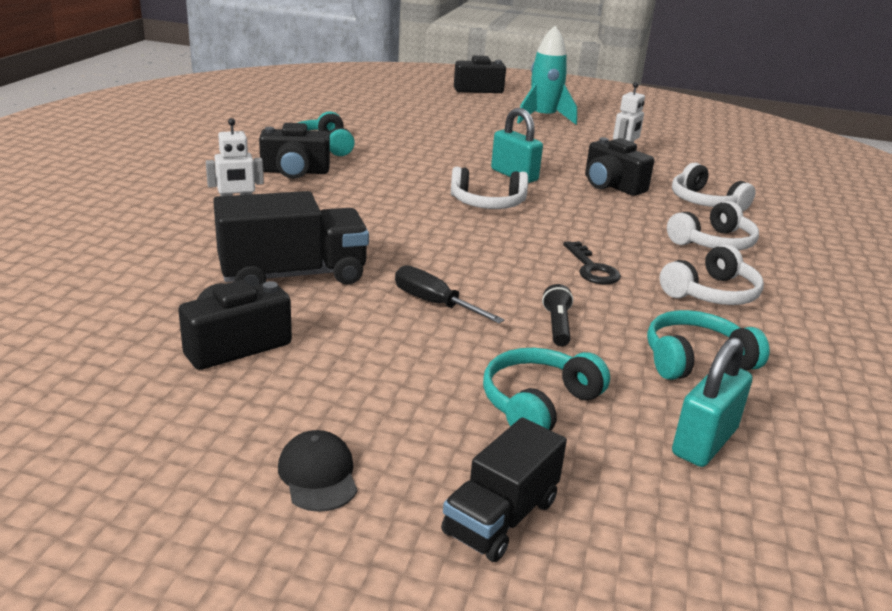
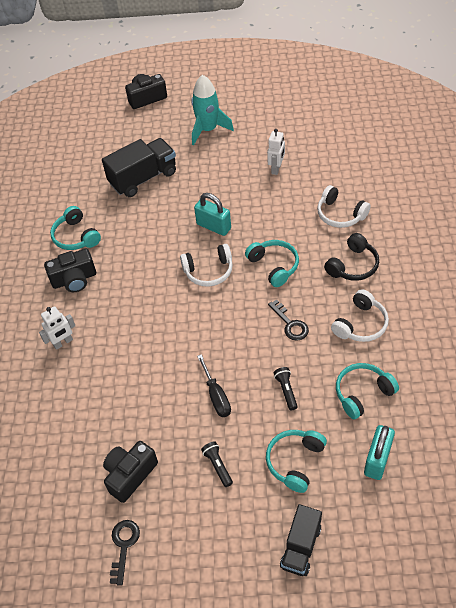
camera: 10 degrees left, 25 degrees up
(155, 420) = (123, 546): none -> black key
(293, 275) = (129, 399): black truck -> black truck (143, 178)
(318, 475) = (214, 552): black cap -> none
(393, 373) = (218, 466): none -> black flashlight
(435, 303) = (216, 395): black screwdriver -> black screwdriver turned 135 degrees counterclockwise
(588, 219) = (274, 266): none -> turquoise headphones
(611, 186) = (278, 216): black camera -> none
(713, 243) = (353, 265): white headphones -> black headphones

